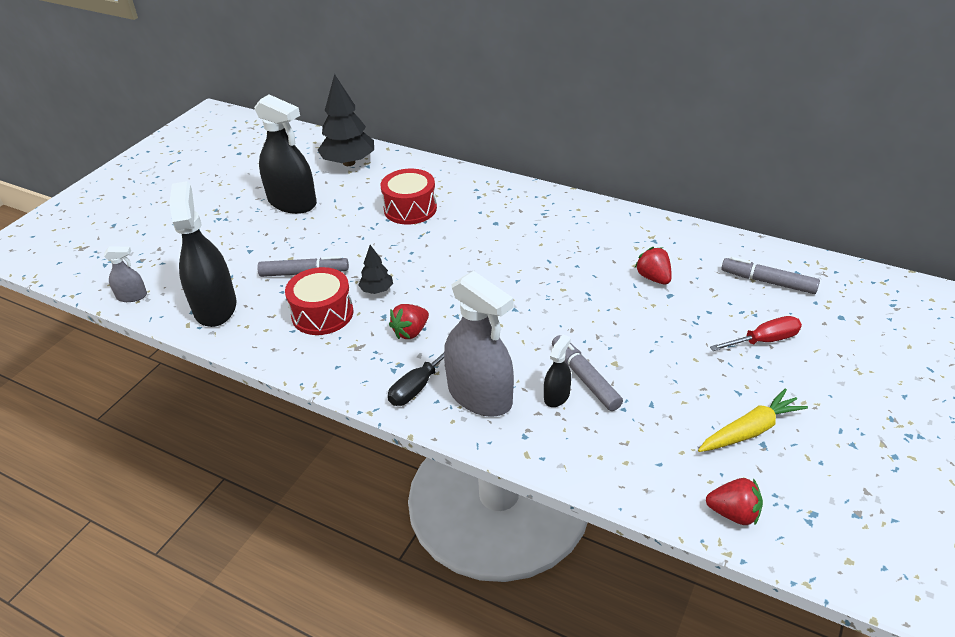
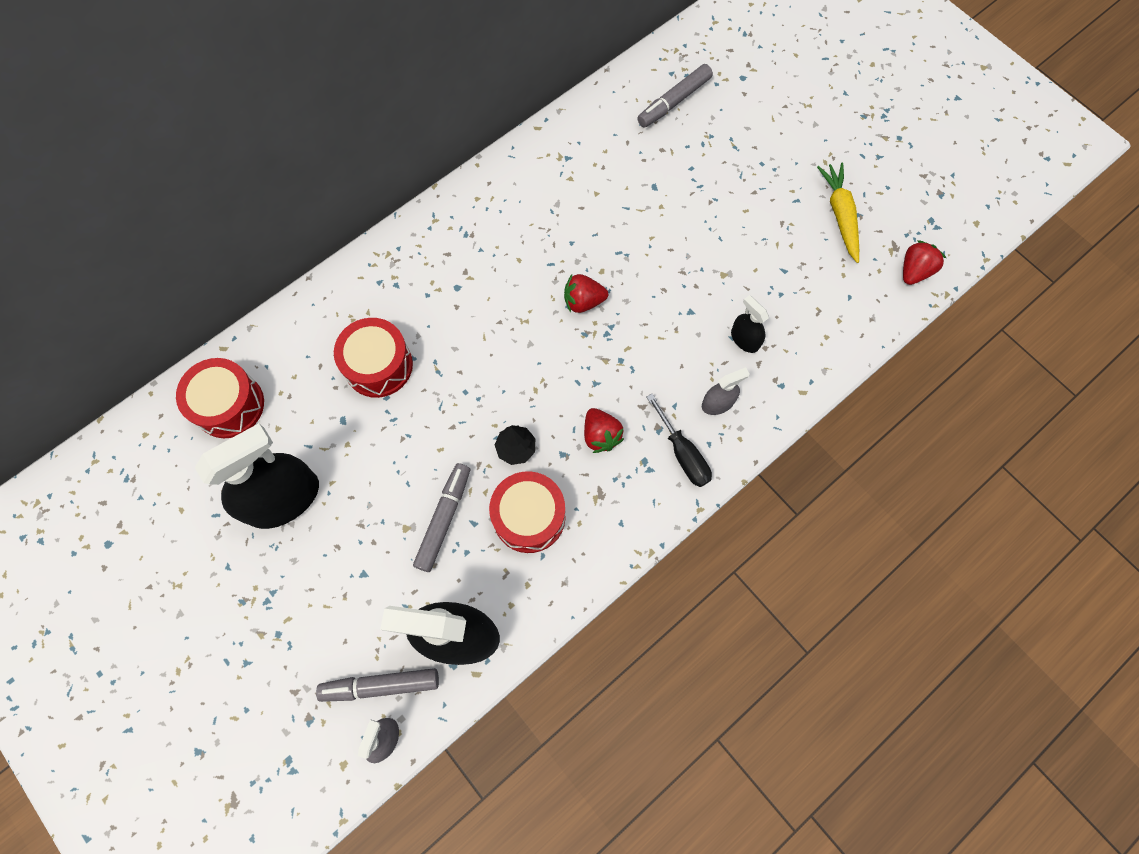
camera: 70 degrees left, 30 degrees up
(349, 163) = (229, 405): black tree -> red drum
(480, 395) = (717, 403): grey spray bottle -> grey spray bottle, size x0.47
(585, 378) = (732, 307): grey marker -> grey marker (381, 685)
(653, 278) = (623, 187): red strawberry -> red strawberry (583, 301)
(764, 340) = (746, 148): red screwdriver -> none

